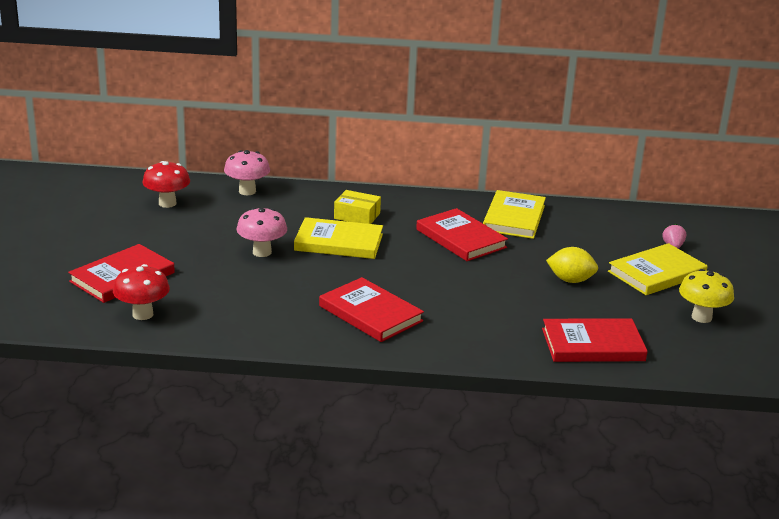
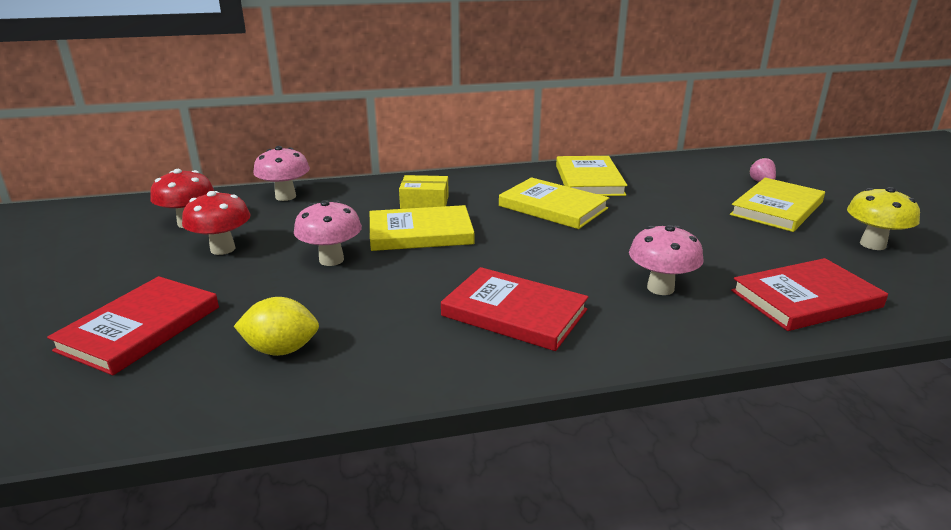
camera: 15 degrees left, 0 degrees up
(142, 314) = (182, 382): red mushroom -> red mushroom (223, 249)
(461, 238) = (553, 207): red book -> yellow book
(490, 317) = (660, 288): none -> pink mushroom
(570, 280) = (703, 230): yellow lemon -> yellow lemon (281, 349)

